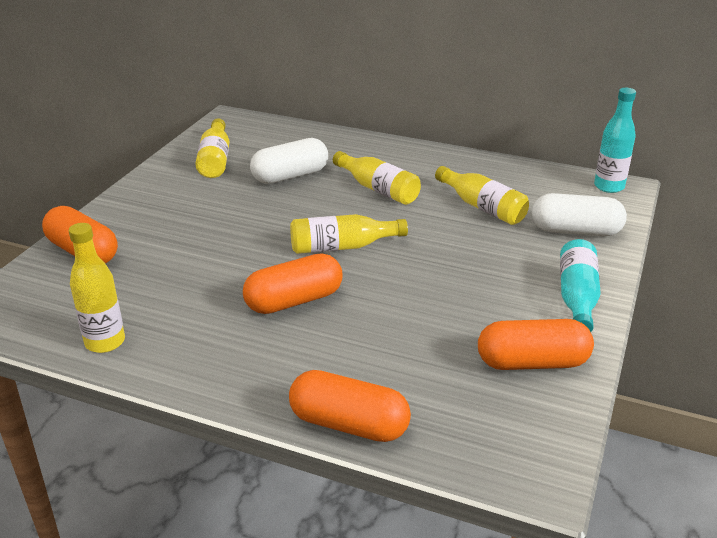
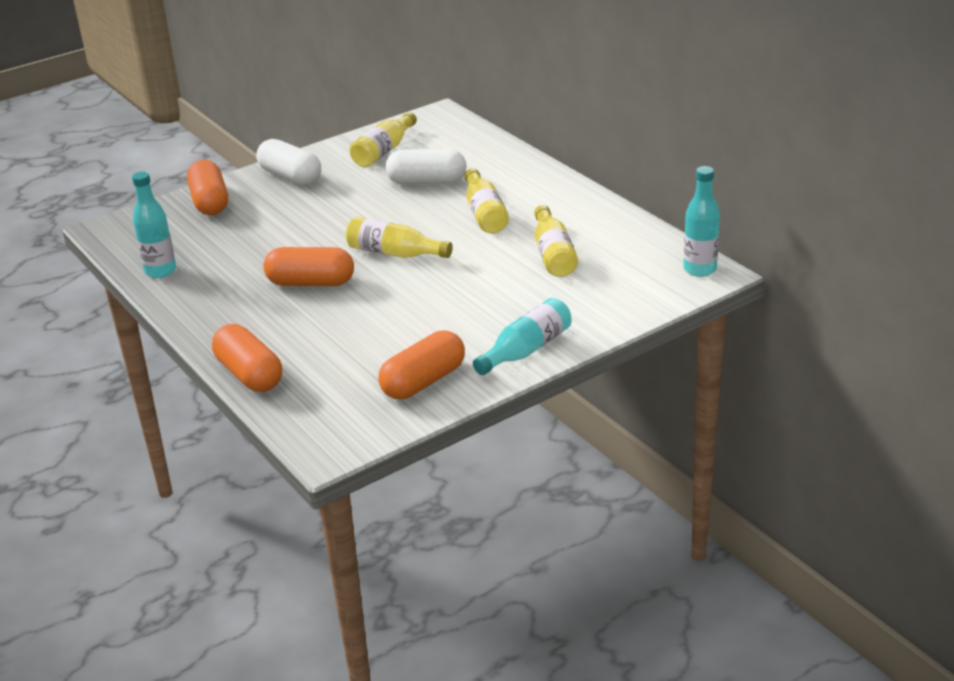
camera: 35 degrees right, 0 degrees up
(105, 342) = (160, 271): yellow bottle -> turquoise bottle
(532, 362) = (423, 382): orange capsule -> orange capsule turned 75 degrees counterclockwise
(575, 231) = (606, 298): white capsule -> white capsule (290, 177)

